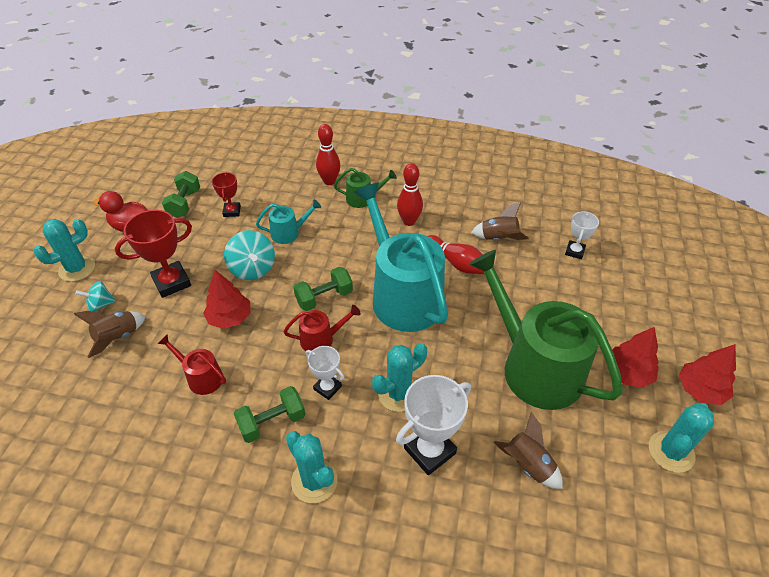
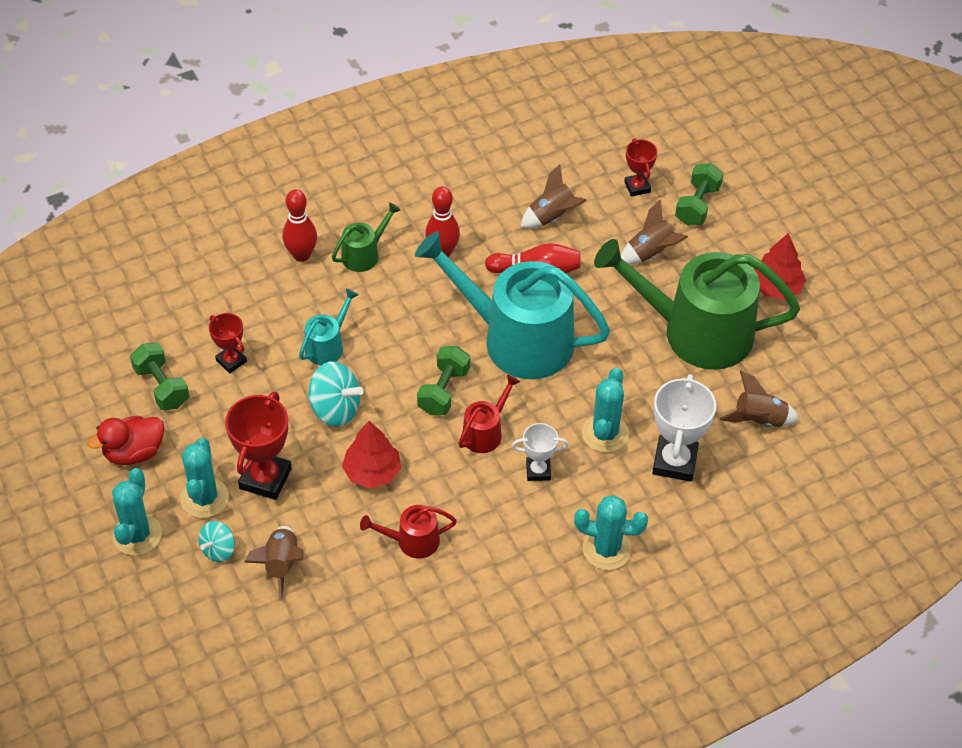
camera: 40 degrees left, 5 degrees up
(272, 422) = (522, 531): green dumbbell -> green dumbbell (697, 205)
(547, 295) = (651, 253): none -> brown rocket
(574, 251) = (637, 187): white trophy -> red trophy
(671, 452) = (854, 335): turquoise cactus -> turquoise cactus (204, 498)
(700, 390) = (841, 265): red tree -> none

